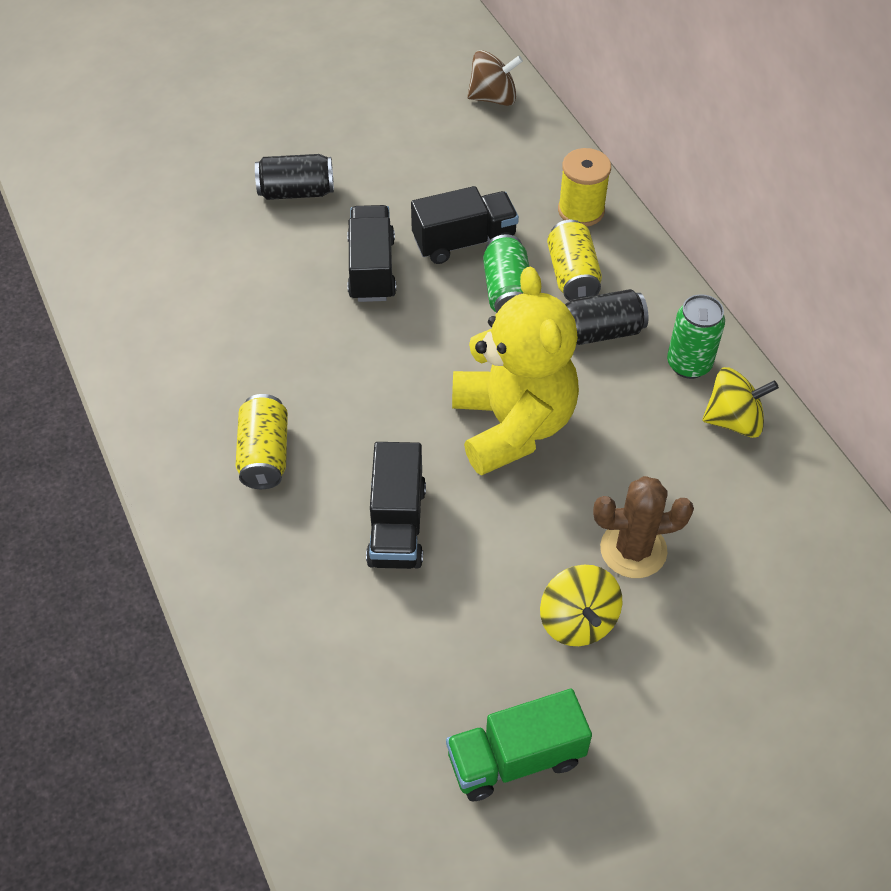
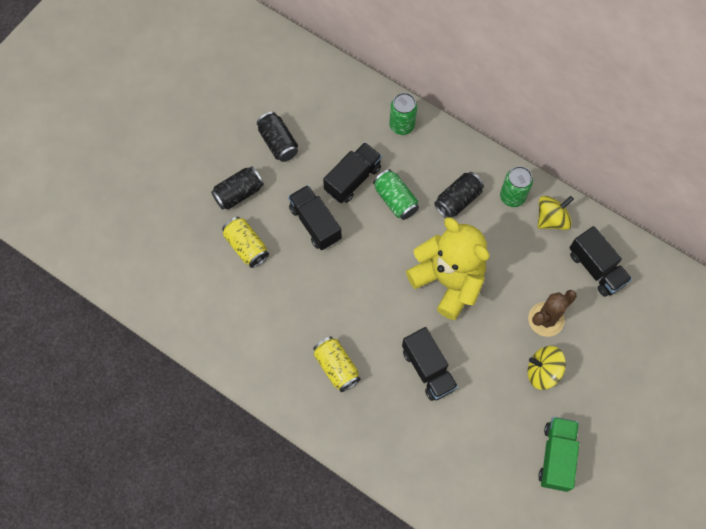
camera: 30 degrees left, 15 degrees up
(393, 160) = (278, 143): none -> black can
(493, 98) = (306, 69): brown spinning top -> none
(515, 758) = (556, 456): green truck -> green truck turned 150 degrees clockwise
(572, 275) = (422, 171): yellow can -> yellow can (246, 246)
(578, 620) = (543, 371): yellow spinning top -> yellow spinning top turned 150 degrees clockwise
(581, 210) = (402, 125): yellow spool -> green can
(765, 519) = (596, 268): none -> black truck

